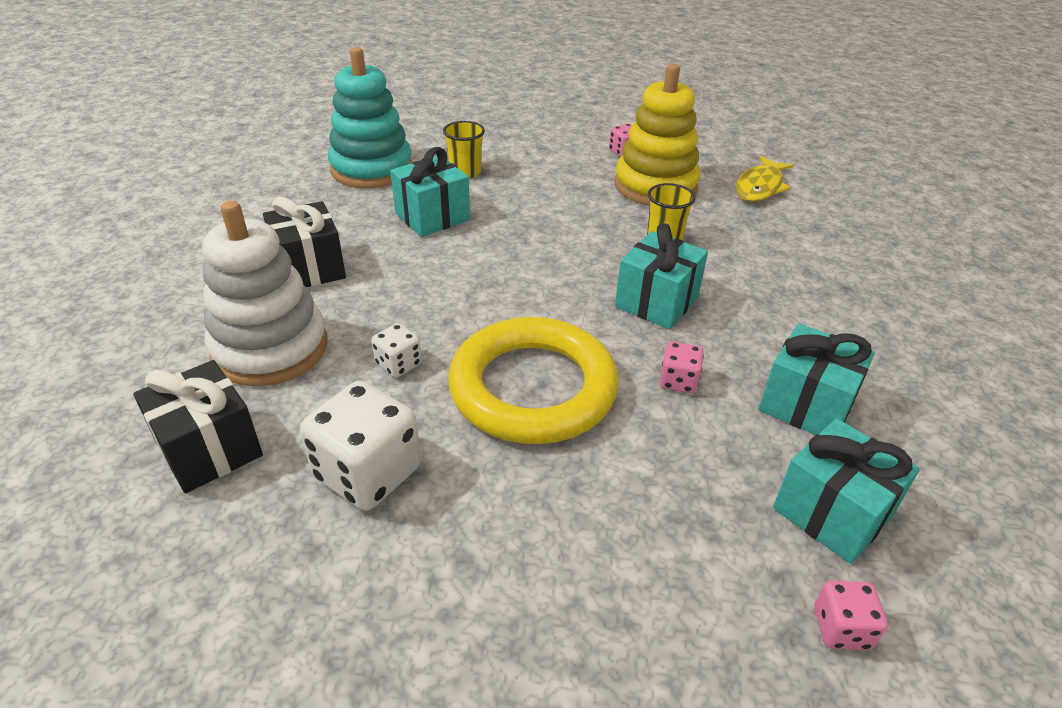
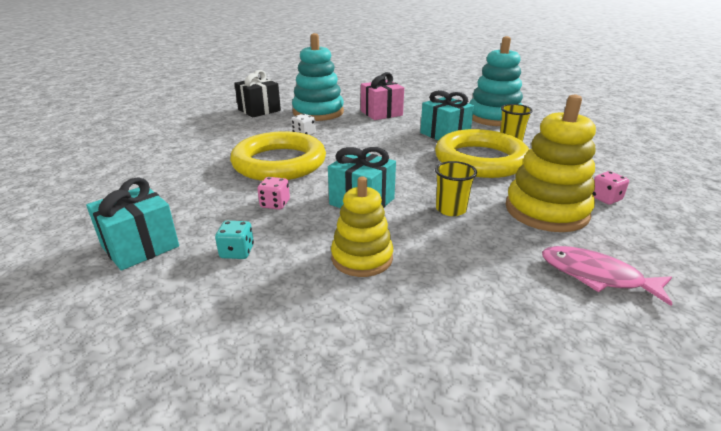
camera: 90 degrees right, 10 degrees down
(270, 348) = (318, 112): white stacking toy -> turquoise stacking toy
(309, 268) = (381, 113): black gift -> pink gift
(368, 473) = (235, 133): white dice -> none
(529, 202) = (480, 160): none -> yellow ring
(760, 187) = (596, 276): yellow fish -> pink fish
(781, 306) = (362, 258): none -> yellow stacking toy
(806, 405) = (237, 252): turquoise gift -> turquoise dice
(841, 628) = (69, 236): pink dice -> none

